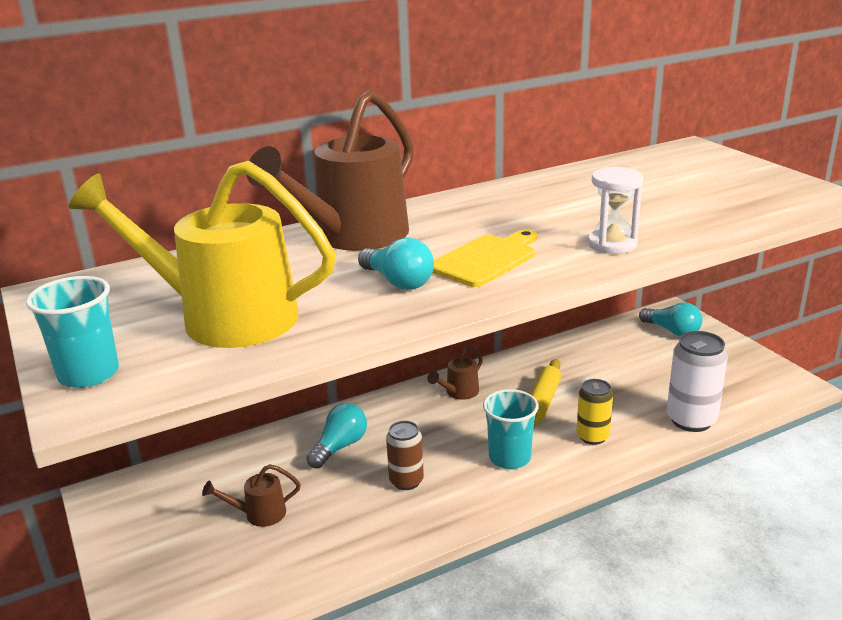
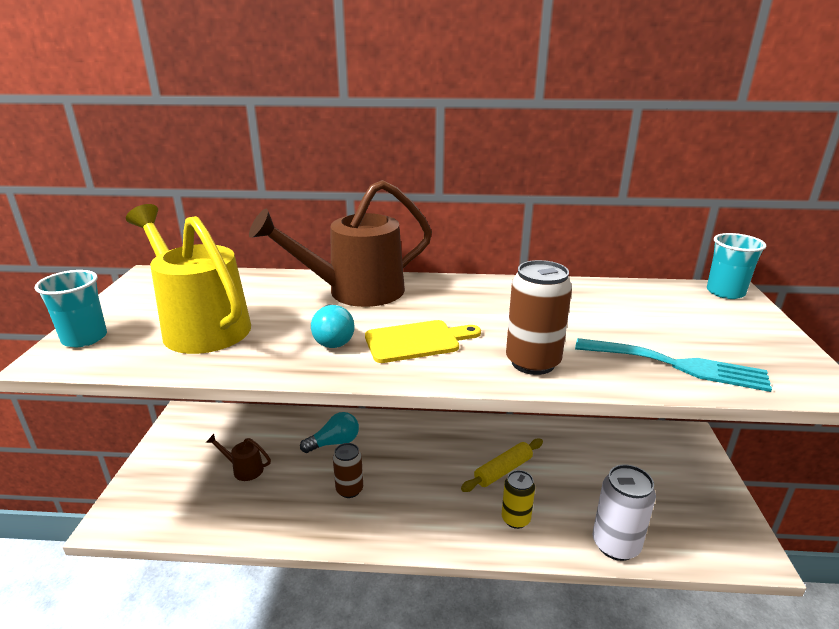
camera: 30 degrees right, 0 degrees up
(458, 393) = (449, 435): brown watering can -> none
(509, 457) = (436, 506): turquoise cup -> turquoise cup (725, 292)
(612, 244) = (532, 362): white hourglass -> brown can
(672, 331) = (674, 453): turquoise light bulb -> none
(723, 212) = (678, 365): none -> turquoise fork

